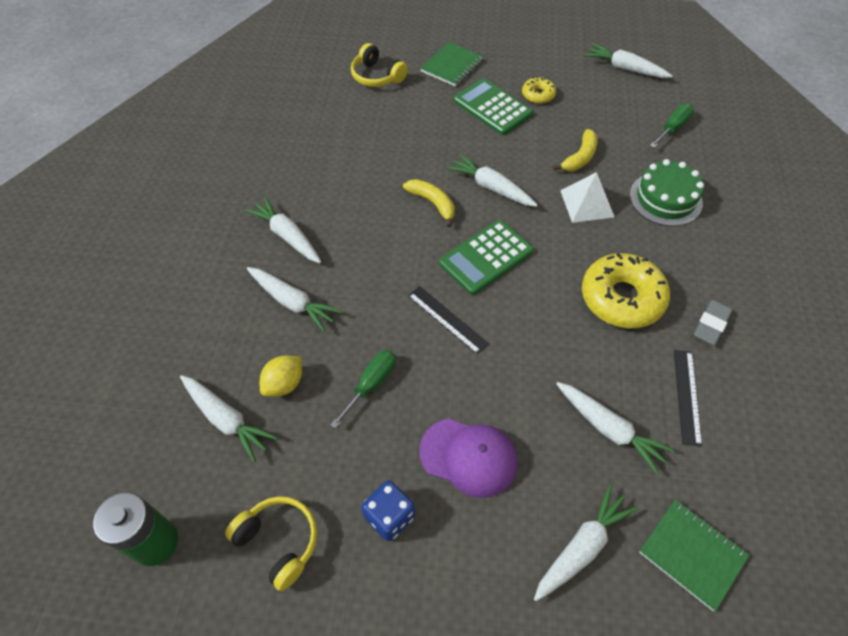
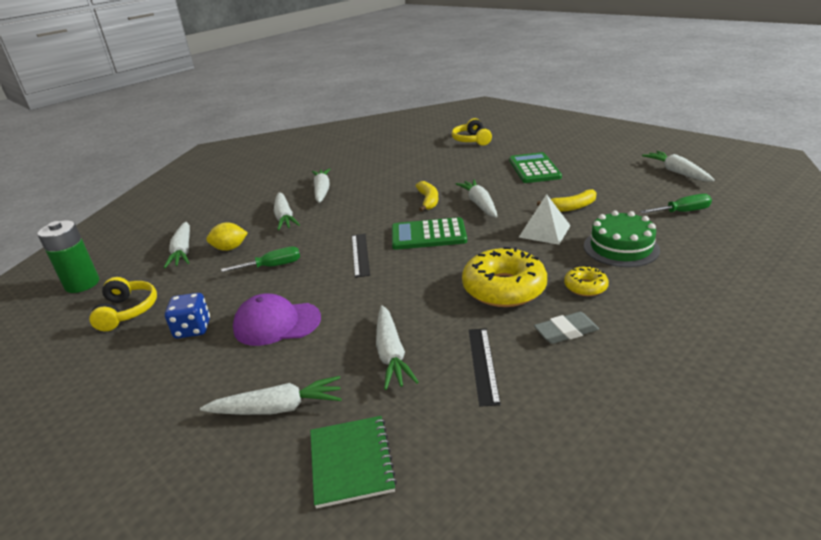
camera: 40 degrees right, 25 degrees down
(451, 66) = (530, 145): green notebook -> none
(468, 457) = (277, 323): purple cap -> purple cap turned 120 degrees clockwise
(538, 95) = (579, 170): yellow donut -> yellow donut (585, 287)
(687, 396) = (483, 364): black ruler -> black ruler turned 45 degrees counterclockwise

